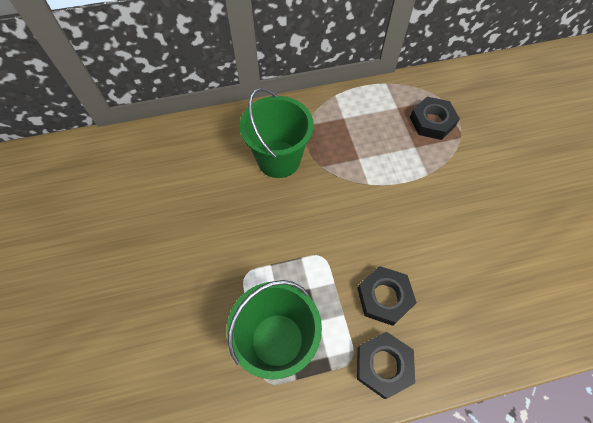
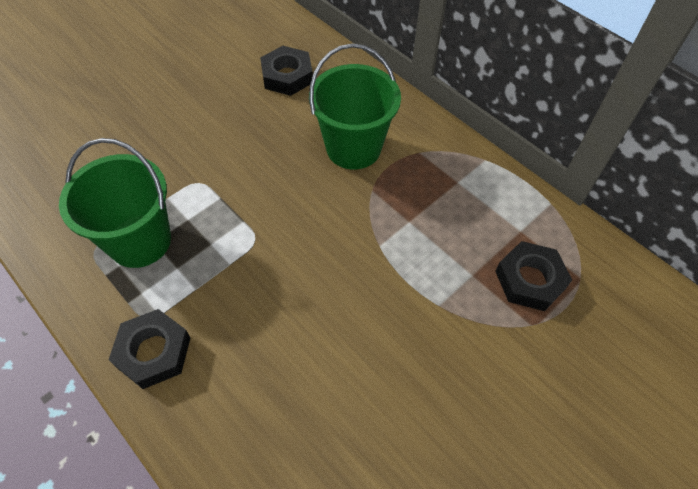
camera: 60 degrees right, 5 degrees down
(384, 297) = (236, 321): black nut -> black nut (287, 76)

